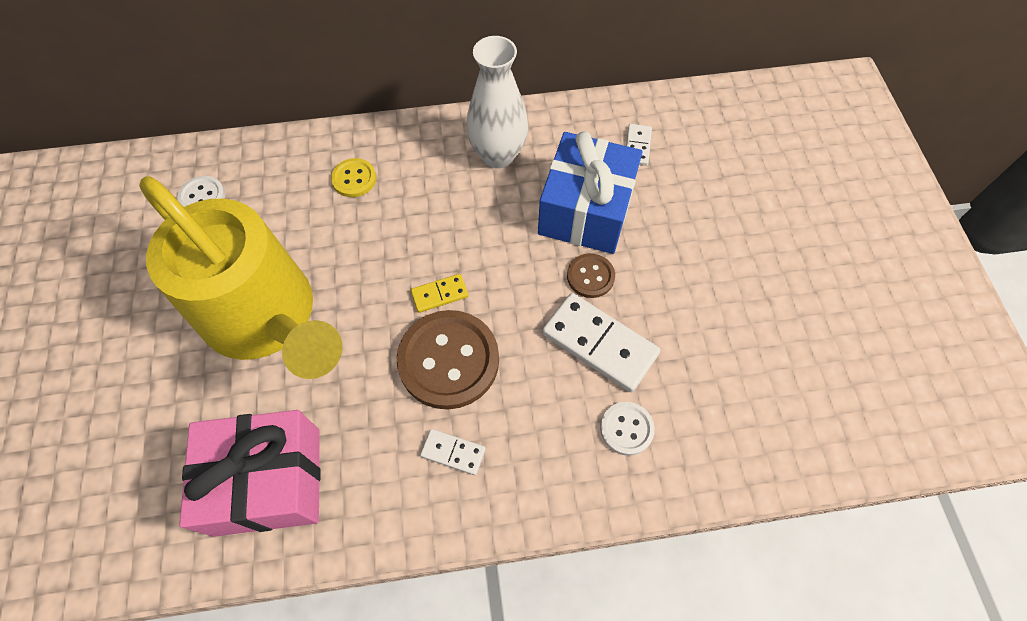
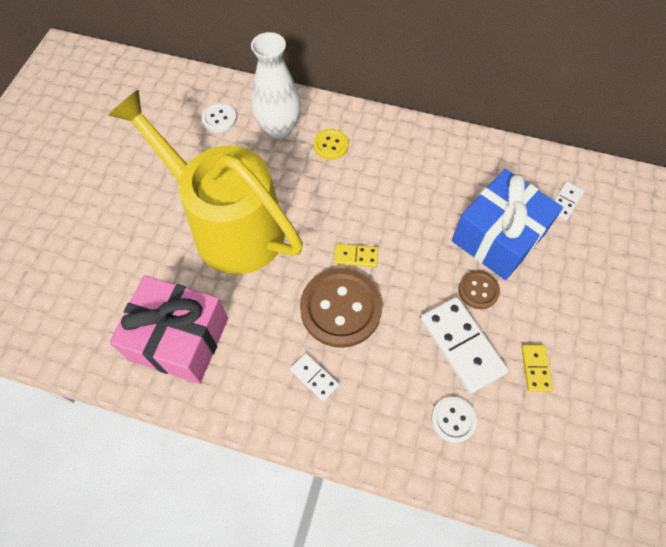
camera: 25 degrees right, 0 degrees up
(269, 319) = (227, 225): yellow watering can -> yellow watering can turned 150 degrees clockwise
(498, 155) = (447, 167): white vase -> white vase (279, 128)
(686, 335) = (535, 368): none -> yellow domino

